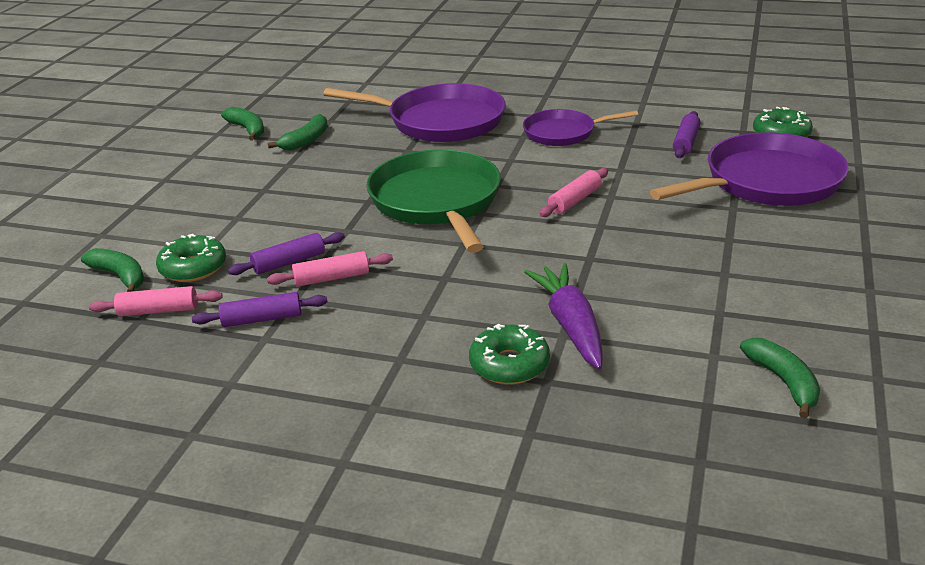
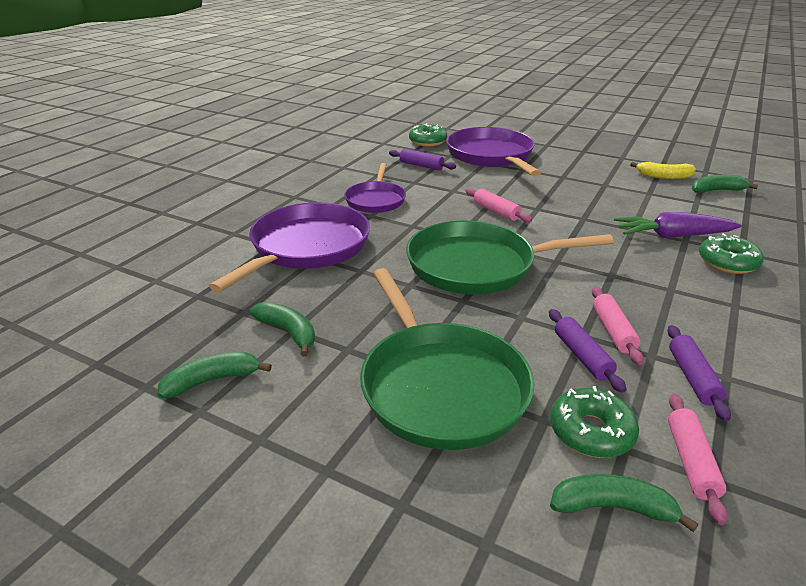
camera: 80 degrees left, 0 degrees up
(120, 276) = (612, 507): green banana -> green banana turned 45 degrees clockwise
(246, 204) = (440, 385): none -> green pan
(809, 330) = (664, 176): none -> yellow banana

